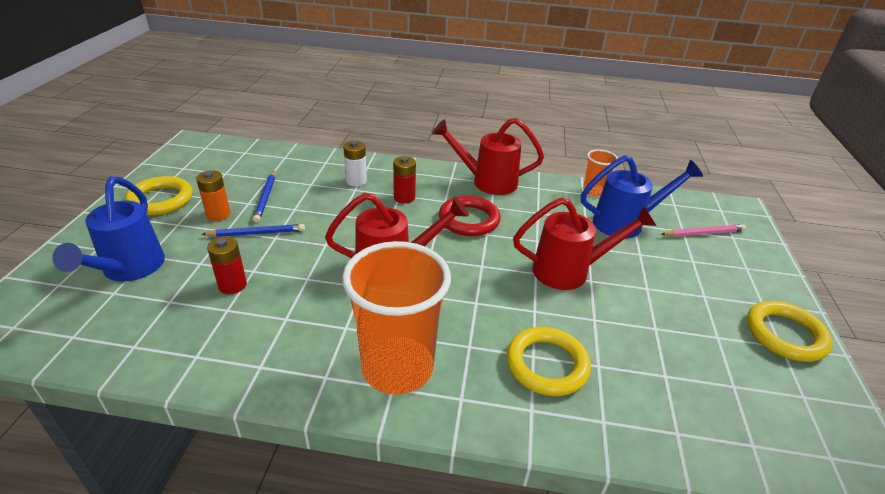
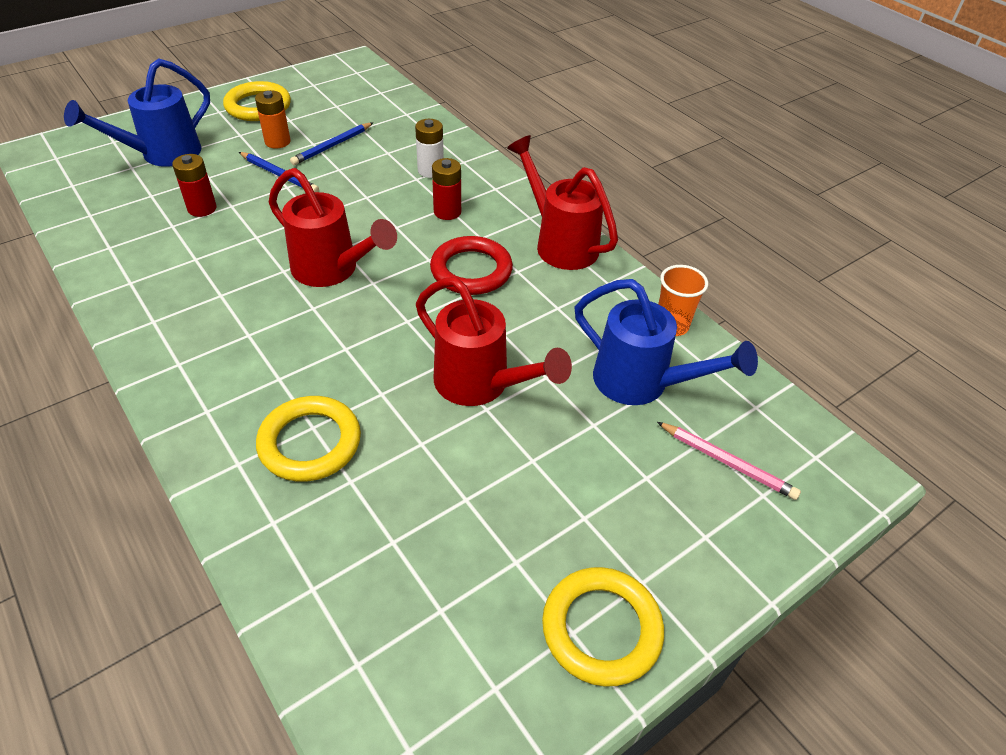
camera: 45 degrees right, 10 degrees up
(397, 368) = (204, 352): orange cup -> none

